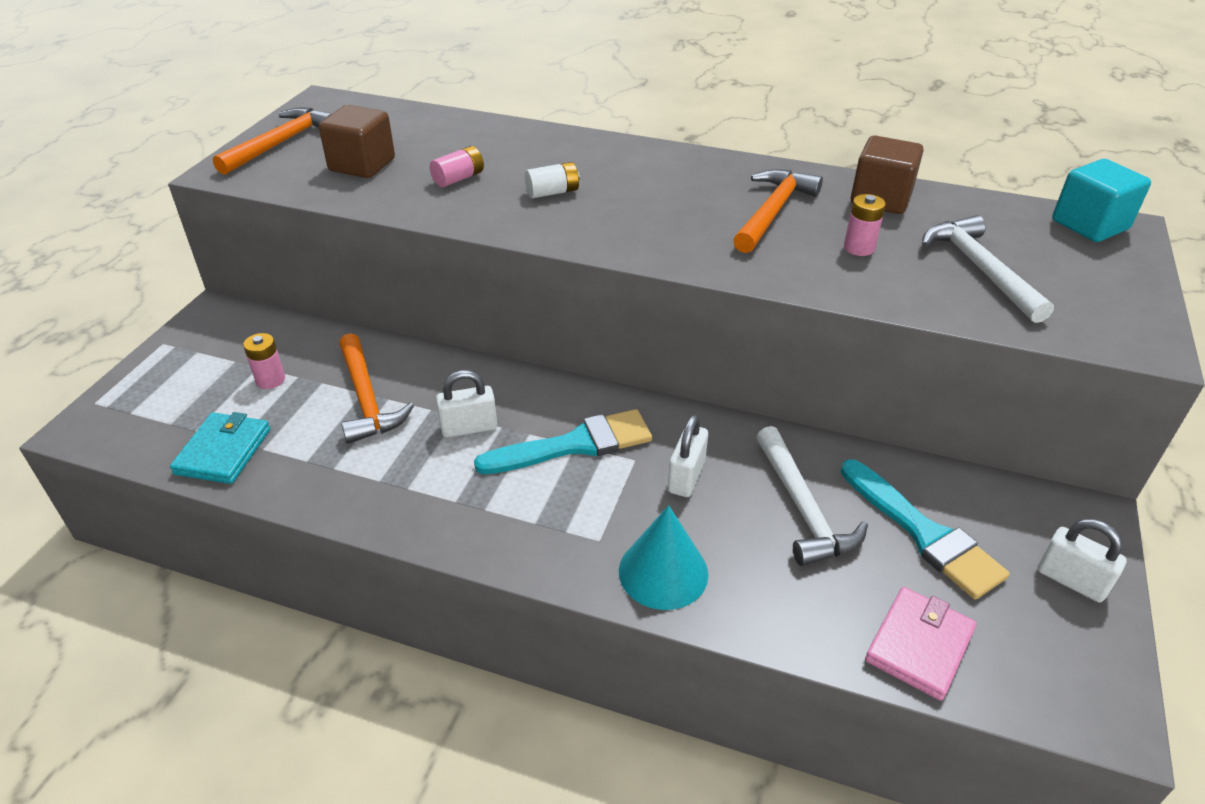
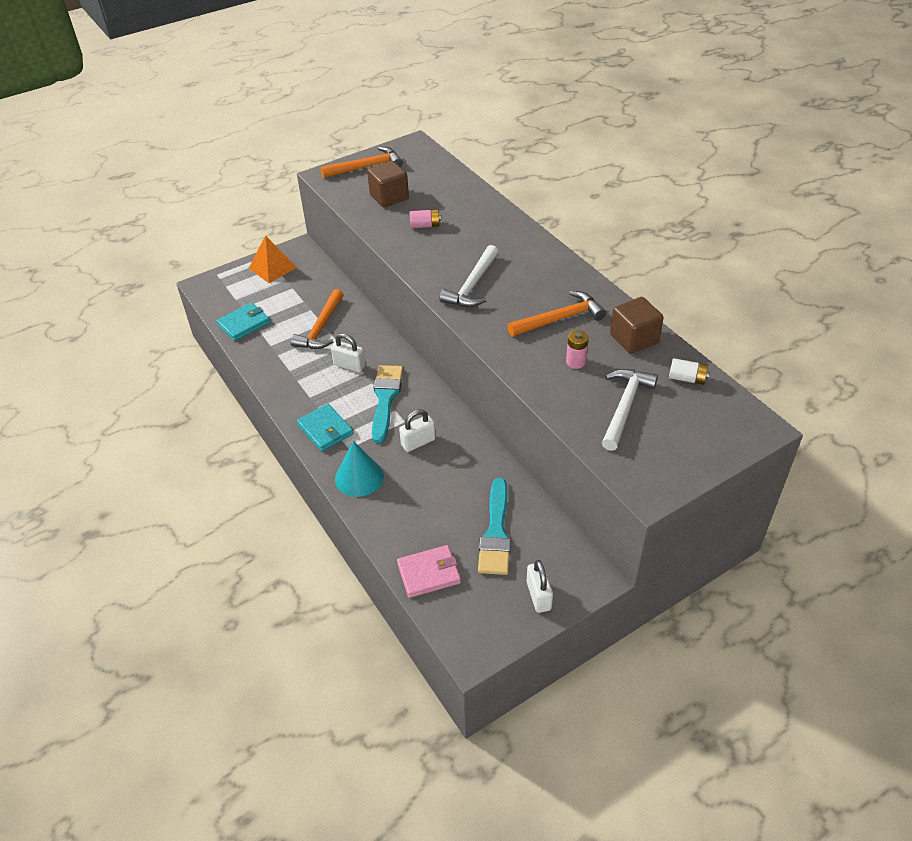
camera: 40 degrees right, 5 degrees up
(193, 354) = (272, 267): none -> orange pyramid
(270, 380) = (291, 297): pink battery -> none
(533, 534) = (325, 429): none -> turquoise wallet
(552, 192) = (460, 255): white battery -> white battery (687, 378)
(574, 445) = (385, 399): turquoise brush -> turquoise brush turned 105 degrees counterclockwise
(802, 508) = (453, 488): white hammer -> white hammer (472, 285)
(1089, 225) = (739, 415): turquoise cube -> none

